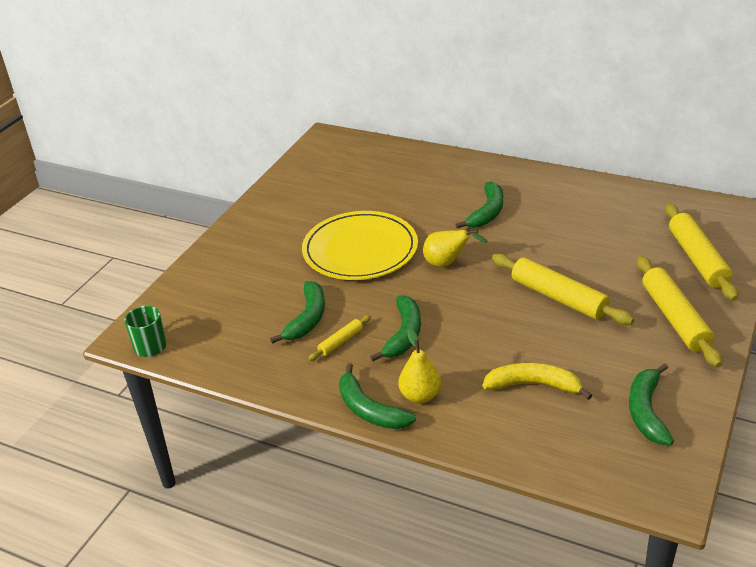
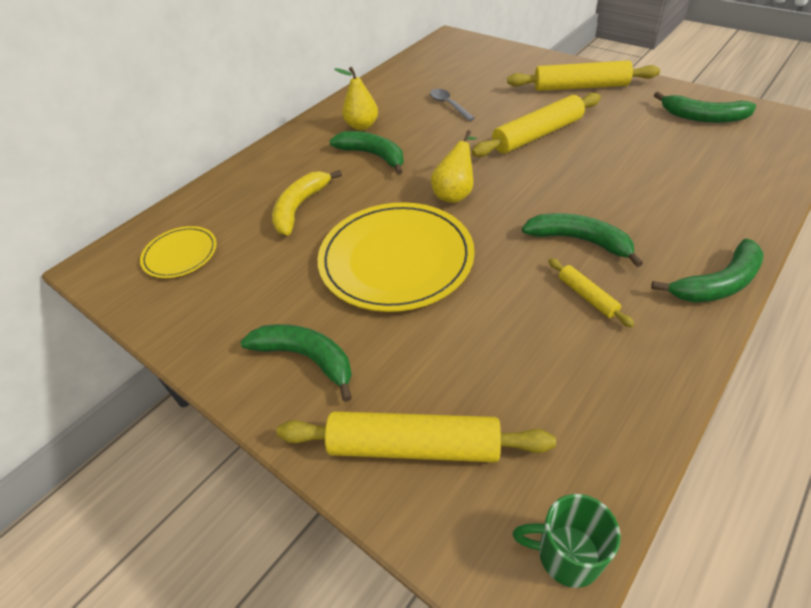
camera: 75 degrees left, 10 degrees up
(307, 318) = (531, 325): green banana -> green banana (306, 358)
(344, 163) = (180, 254): none -> yellow plate
(420, 396) = (690, 241): yellow pear -> yellow pear (362, 126)
(533, 385) = (670, 167): yellow banana -> yellow banana (300, 208)
(592, 237) = (449, 105): none -> grey spoon
(697, 259) = (503, 65): yellow rolling pin -> yellow rolling pin (414, 446)

